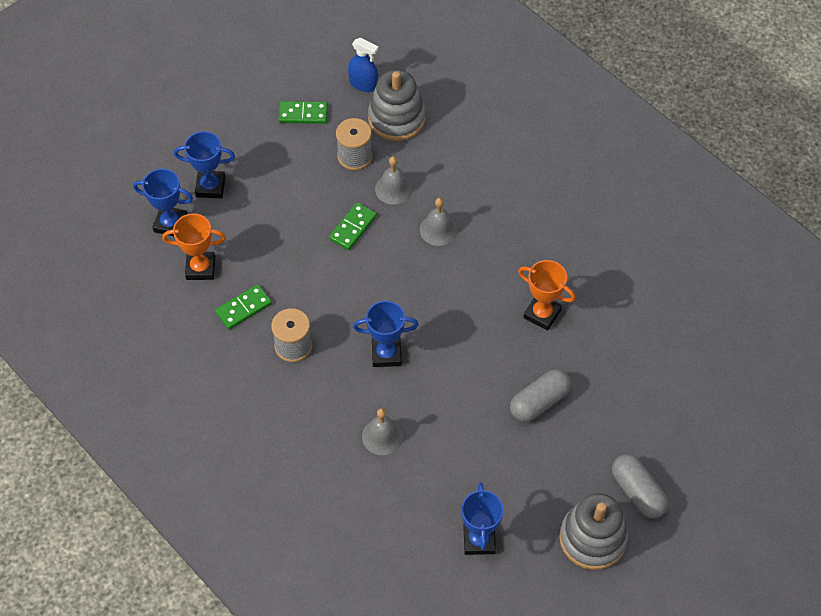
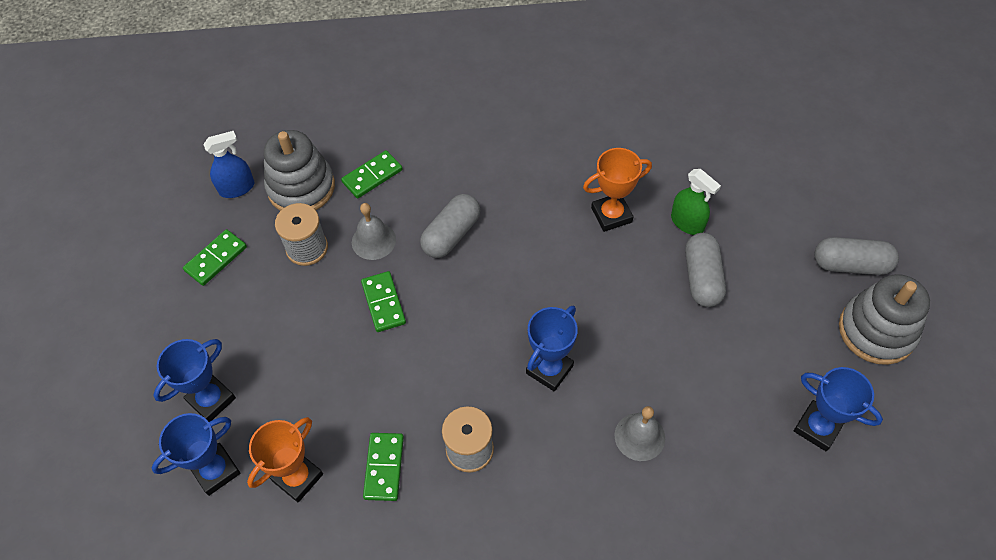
camera: 50 degrees left, 0 degrees up
(438, 229) = (451, 234): grey bell -> grey capsule
(442, 151) = (372, 176): none -> green domino
(579, 365) = (687, 223): none -> green spray bottle

